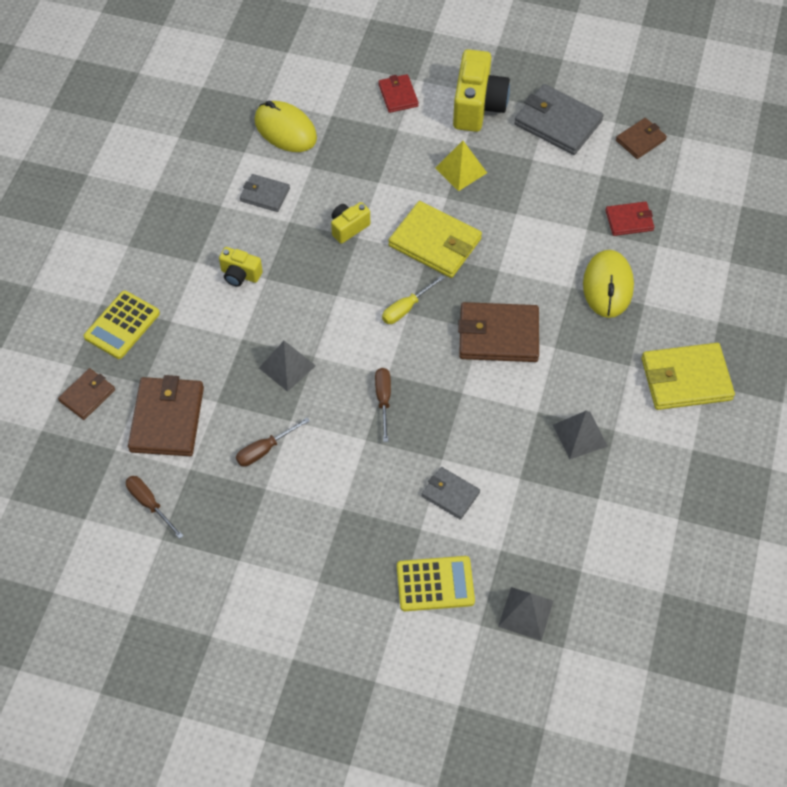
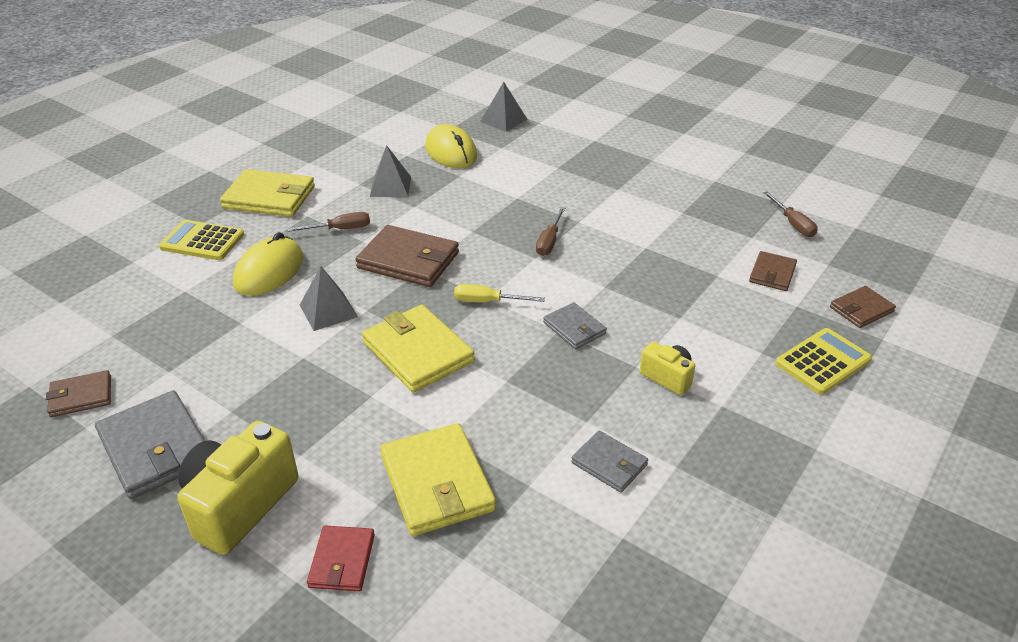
camera: 160 degrees left, 20 degrees down
(167, 419) = (772, 274): brown wallet -> brown wallet, size x0.57
(265, 450) = (676, 234): brown screwdriver -> brown screwdriver (340, 229)
(285, 130) = (546, 555): yellow mouse -> yellow mouse (451, 152)
(287, 366) = (636, 285): grey pyramid -> grey pyramid (328, 310)
(348, 228) = (512, 394): yellow camera -> none
(368, 151) = (437, 483): none -> yellow wallet
(406, 308) = (487, 301): yellow screwdriver -> yellow screwdriver turned 150 degrees counterclockwise
(435, 584) = (561, 142): yellow calculator -> yellow calculator (202, 241)
(450, 494) = (522, 178): grey wallet -> grey wallet (574, 328)
(461, 170) = (330, 423): yellow pyramid -> none
(629, 220) = (188, 318): red wallet -> none

